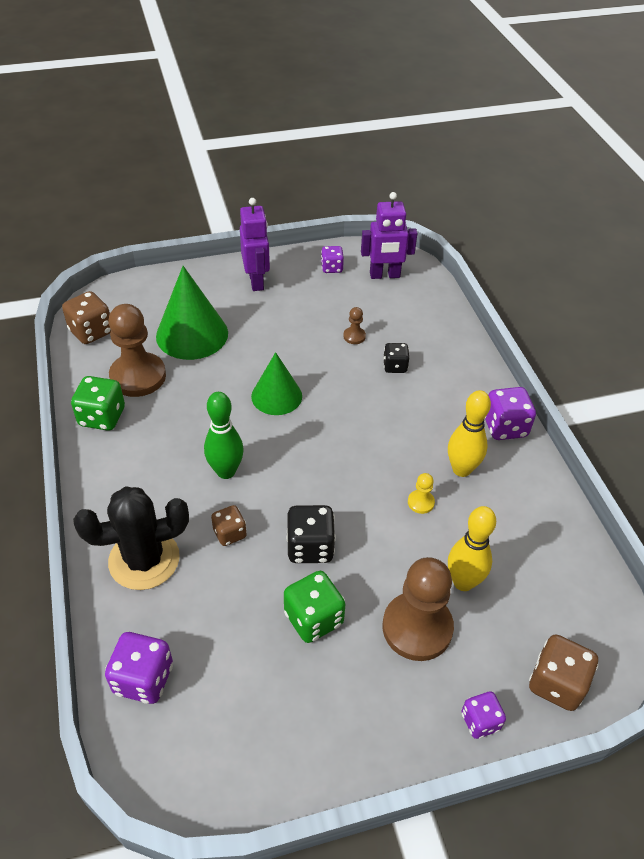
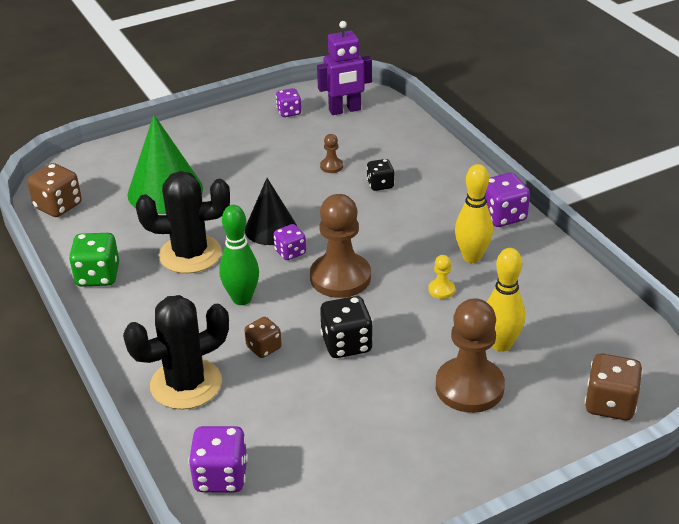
camera: 10 degrees left, 10 degrees down
(138, 376) = (122, 236): brown pawn -> brown pawn (340, 277)
(193, 410) = (190, 254): none -> black cactus
(256, 281) = (216, 135): purple robot -> none
(276, 396) = (270, 228): green cone -> black cone
(313, 618) = (369, 399): green dice -> none
(480, 721) = (550, 445): purple dice -> purple dice (290, 252)

